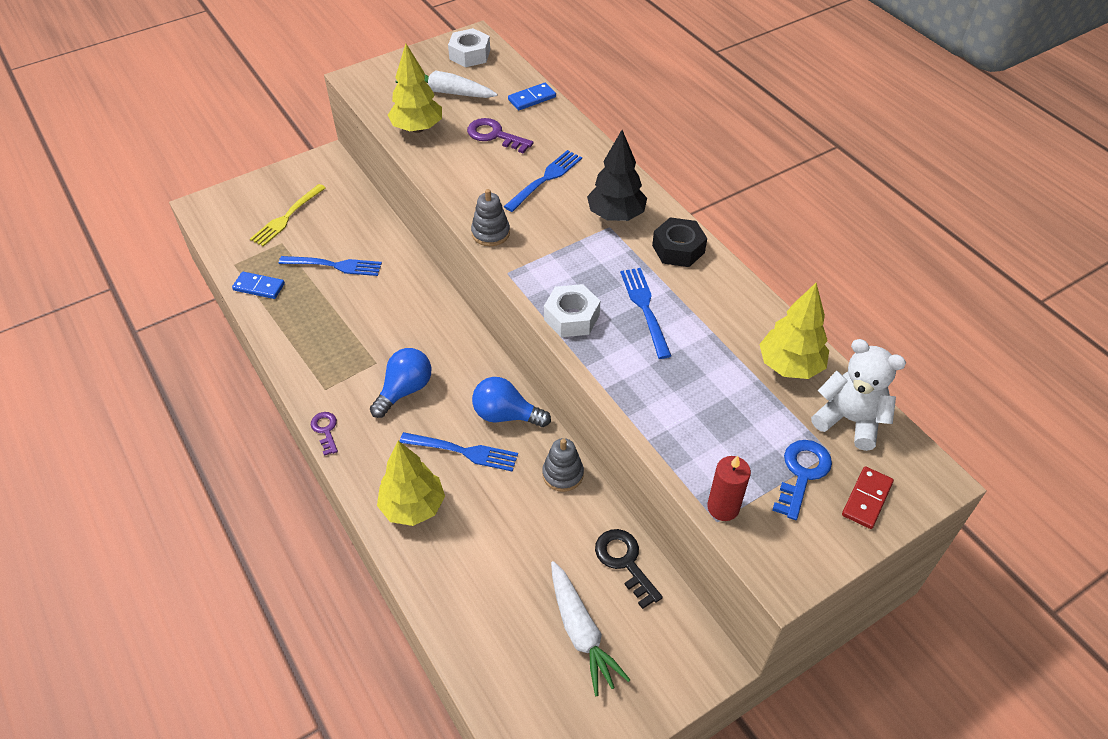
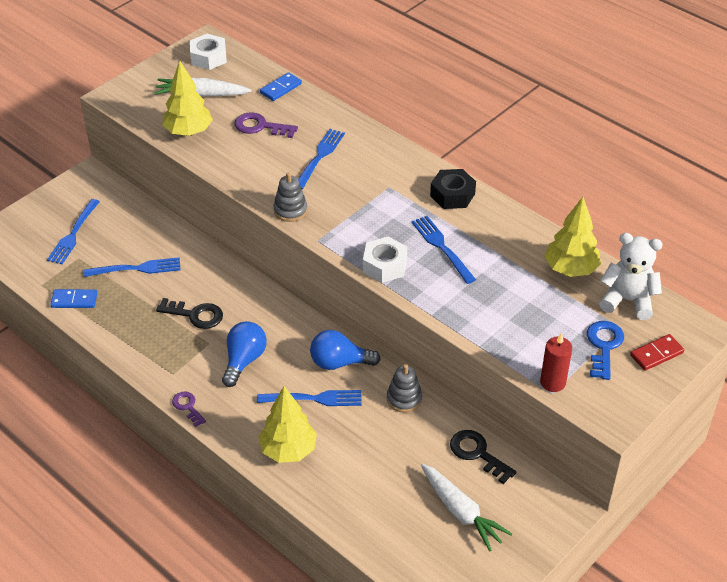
camera: 15 degrees left, 5 degrees down
(287, 217) = (73, 234): yellow fork -> blue fork
(374, 328) = (195, 315): none -> black key
(616, 215) = (391, 176): black tree -> none
(867, 499) = (656, 354): red domino -> red domino turned 45 degrees clockwise

